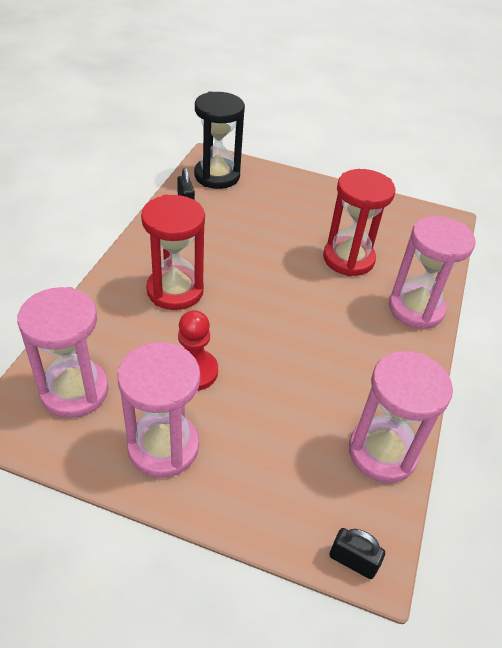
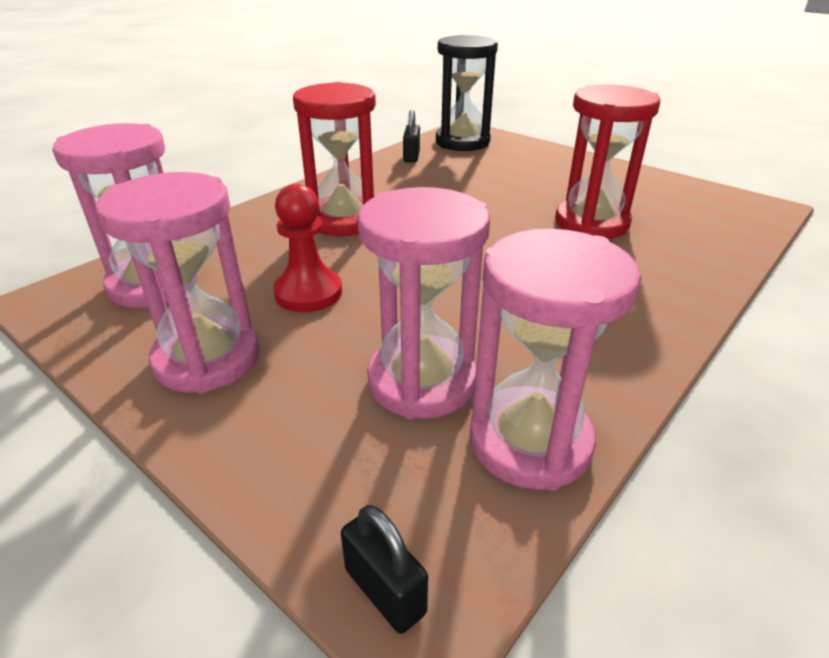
camera: 25 degrees right, 10 degrees down
(416, 309) = (673, 284): pink hourglass -> pink hourglass (422, 381)

